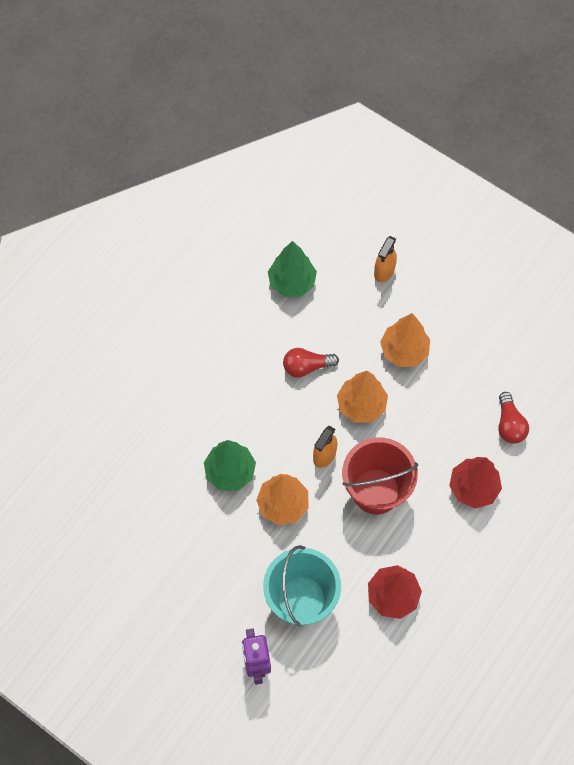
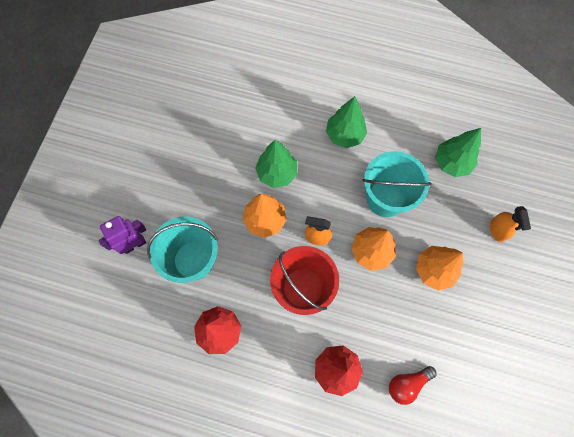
camera: 70 degrees right, 5 degrees up
(212, 380) = (344, 135): none -> green tree
(307, 367) = (385, 198): red light bulb -> turquoise bucket
(384, 271) = (497, 230): orange spray bottle -> orange spray bottle turned 105 degrees counterclockwise

